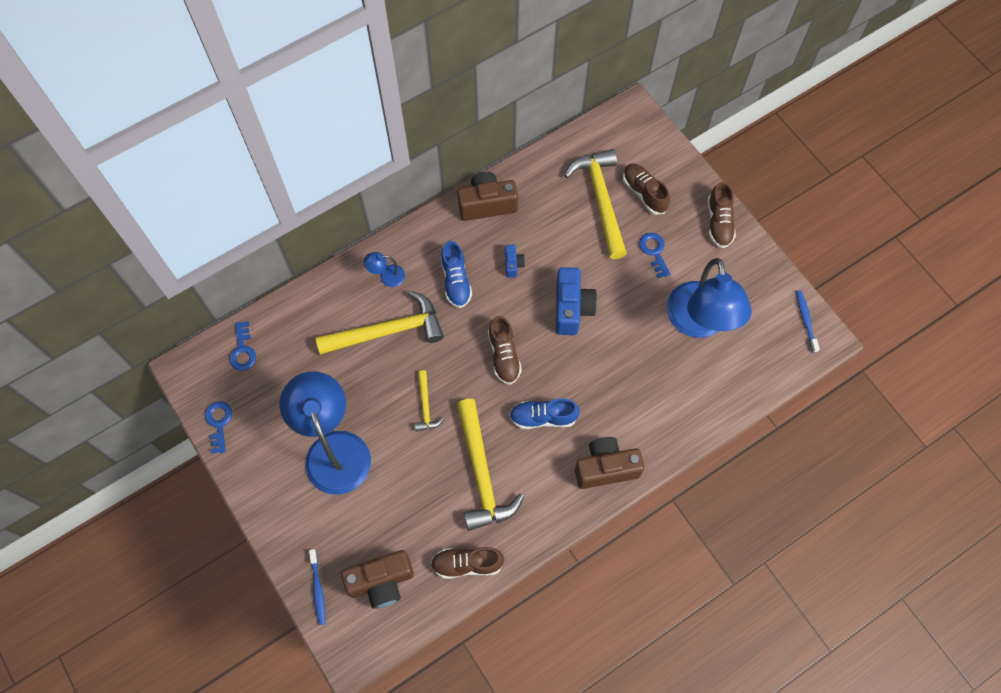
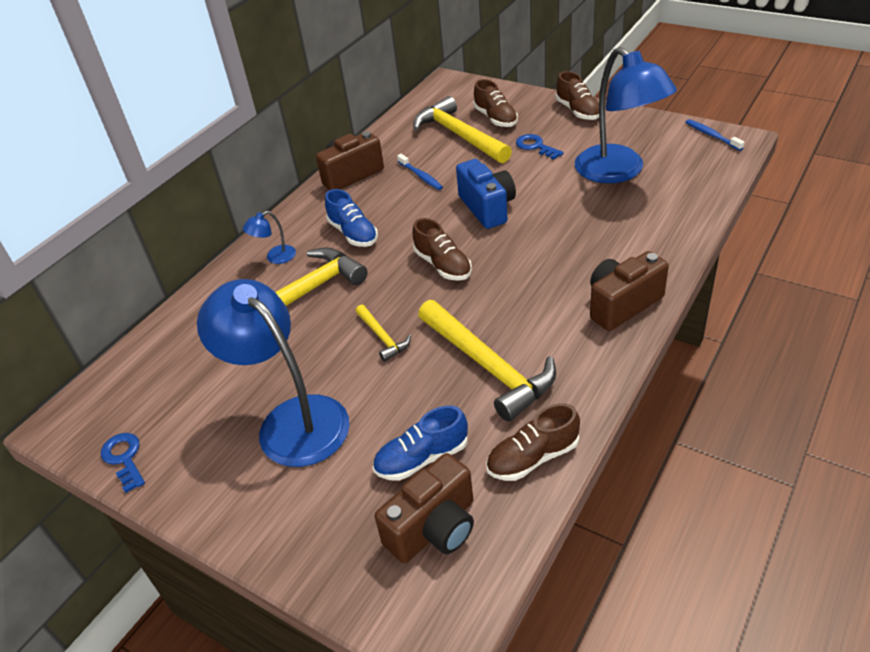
camera: 20 degrees left, 25 degrees down
(243, 350) = (129, 378): blue key -> none
(318, 589) = (349, 578): blue toothbrush -> blue toothbrush (421, 176)
(513, 264) = (405, 202): blue camera -> none
(543, 417) = (521, 294): blue shoe -> blue shoe (422, 458)
(644, 193) = (495, 118): brown shoe -> brown shoe turned 150 degrees counterclockwise

